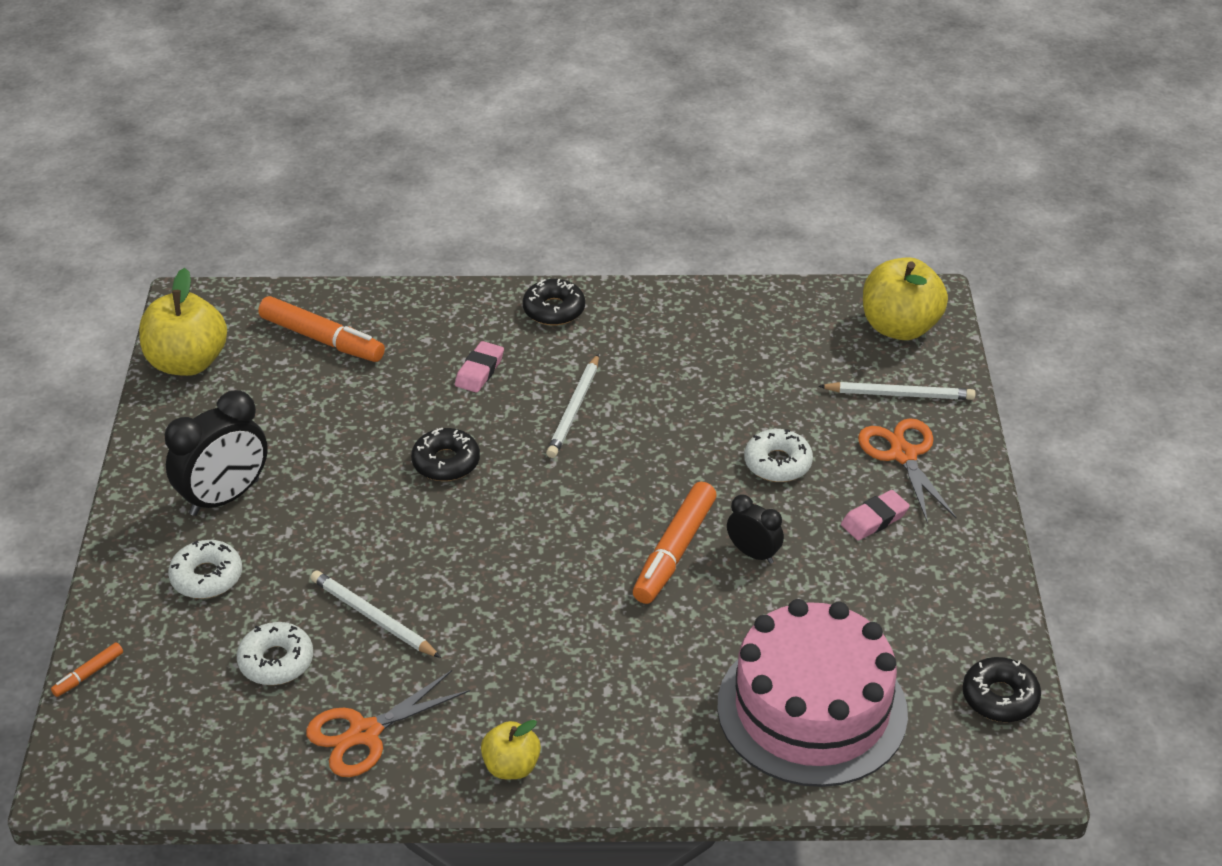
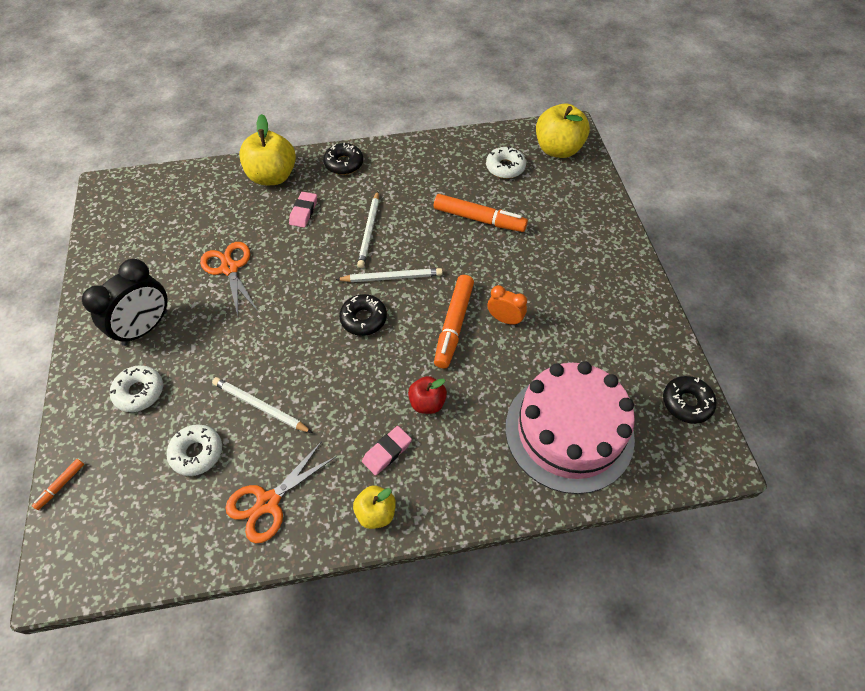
camera: 10 degrees left, 15 degrees up
(187, 362) = (109, 230): yellow apple -> yellow apple (272, 176)
(322, 339) = (197, 202): orange marker -> orange marker (479, 219)
(446, 462) = (292, 280): black donut -> black donut (363, 319)
(612, 645) = (427, 403): none -> red apple
(753, 553) = (505, 319): black clock -> orange clock
(777, 463) = (505, 252): white donut -> white donut (505, 167)
(874, 519) = (575, 283): pink eraser -> pink eraser (387, 452)
(899, 394) = (569, 194): white pencil -> white pencil (391, 277)
(903, 455) = (581, 235): orange scissors -> orange scissors (230, 268)

